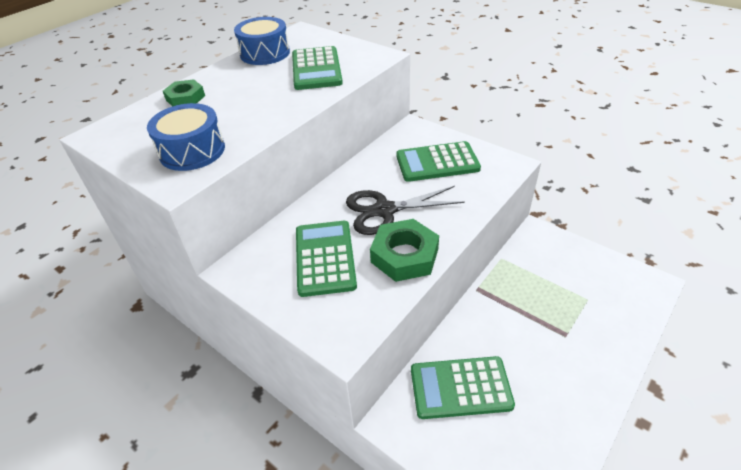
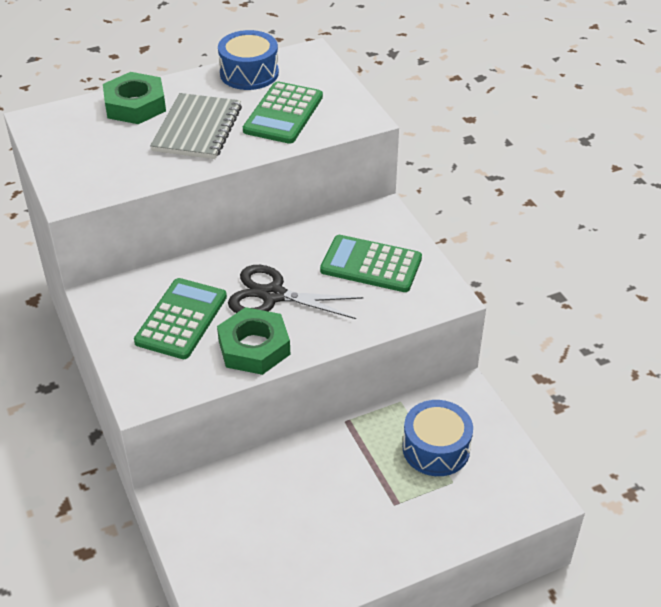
camera: 25 degrees right, 0 degrees up
(185, 98) = (135, 105): green nut -> green nut, size x1.58
(192, 151) = (102, 169): blue drum -> blue drum (436, 449)
(255, 98) = (197, 129): none -> grey notebook
(460, 388) = (252, 500): green calculator -> none

